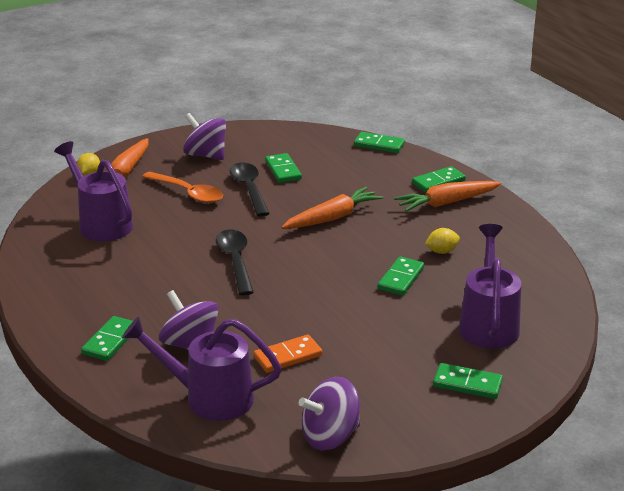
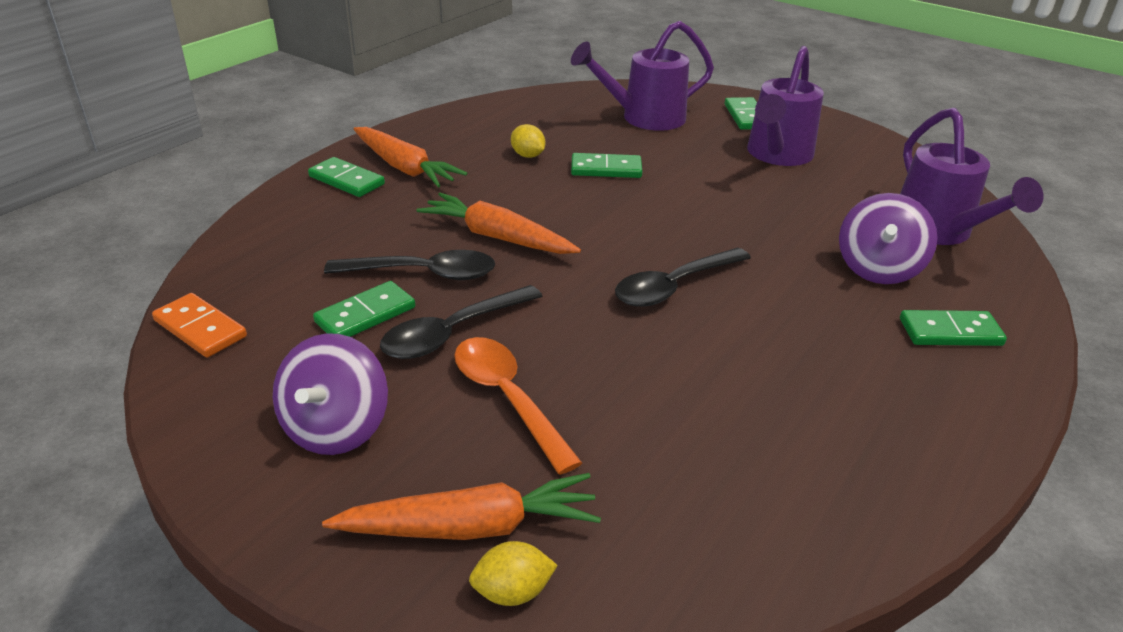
camera: 115 degrees left, 5 degrees up
(101, 223) = (690, 474): purple watering can -> purple watering can (777, 155)
(188, 193) = (507, 399): orange spoon -> orange spoon turned 45 degrees counterclockwise
(288, 356) = (818, 204): orange domino -> orange domino (200, 328)
(309, 190) = (423, 273): none -> black spoon
(330, 436) = (895, 160): purple spinning top -> none
(379, 145) = (233, 244): green domino -> none

